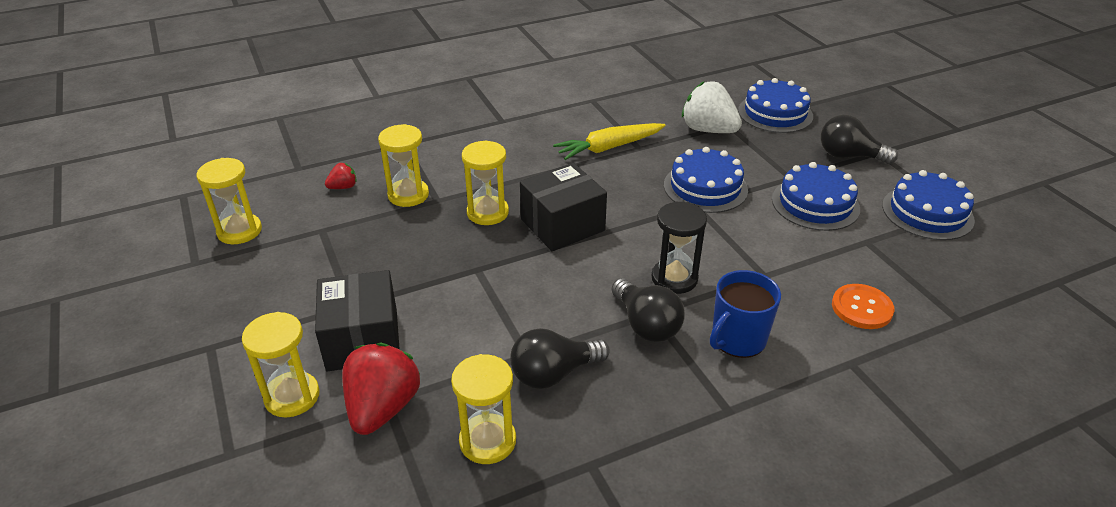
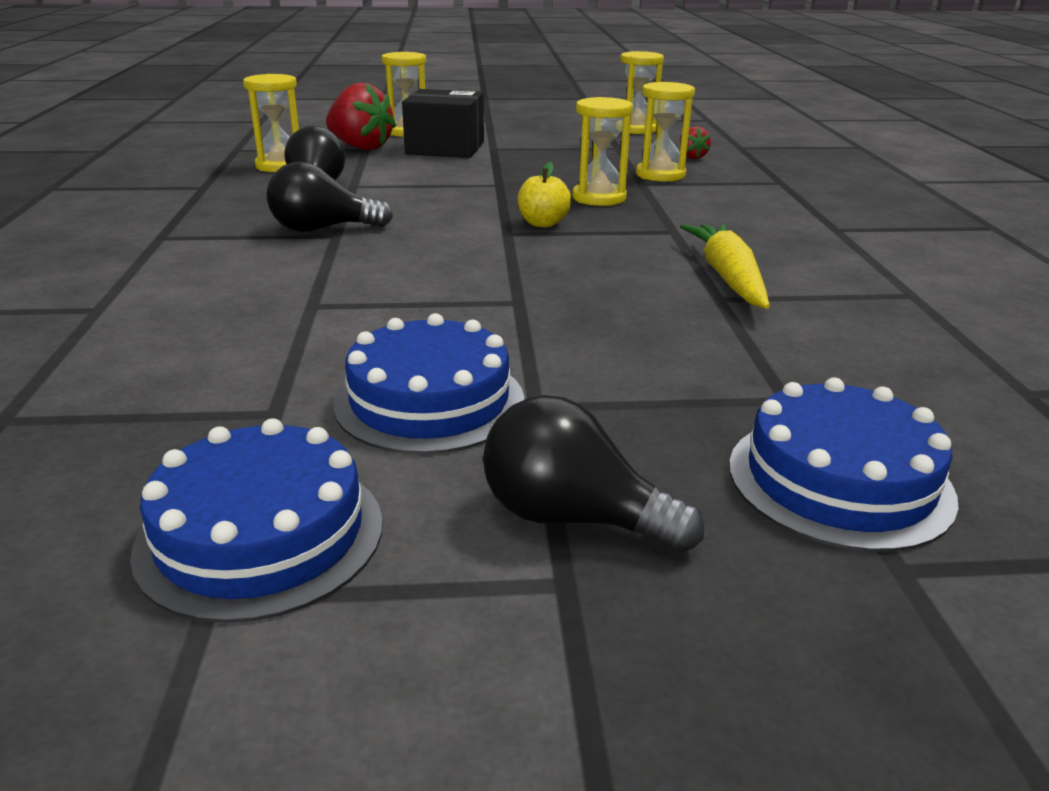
camera: 110 degrees right, 10 degrees down
(562, 225) = (543, 223): black box -> yellow apple
(674, 278) = (376, 255): black hourglass -> none
(705, 187) = (562, 319): blue cake -> none
(708, 130) = (767, 370): white strawberry -> none
(737, 339) = (235, 262): blue mug -> none
(849, 156) = (573, 518): black light bulb -> black light bulb turned 105 degrees counterclockwise
(862, 308) = (156, 348): orange button -> none

